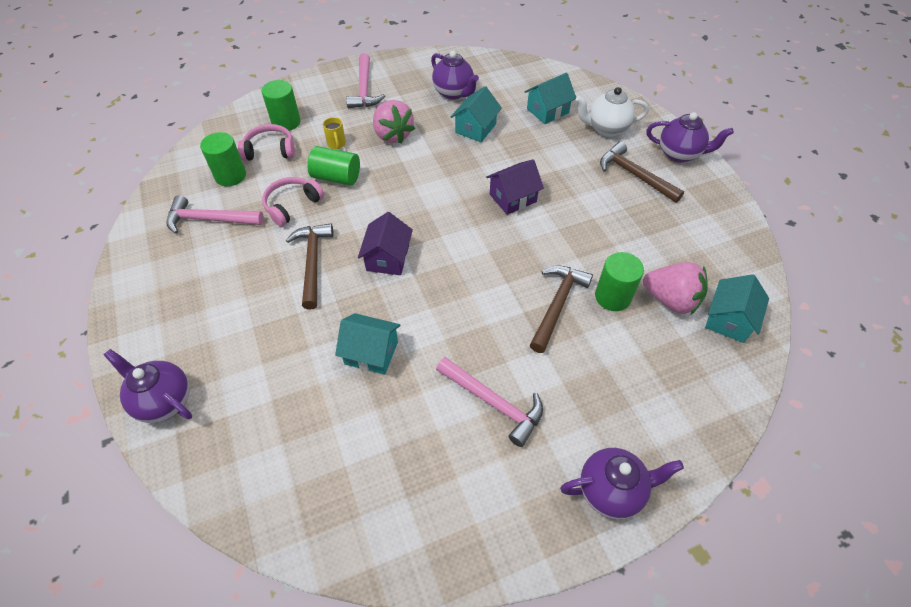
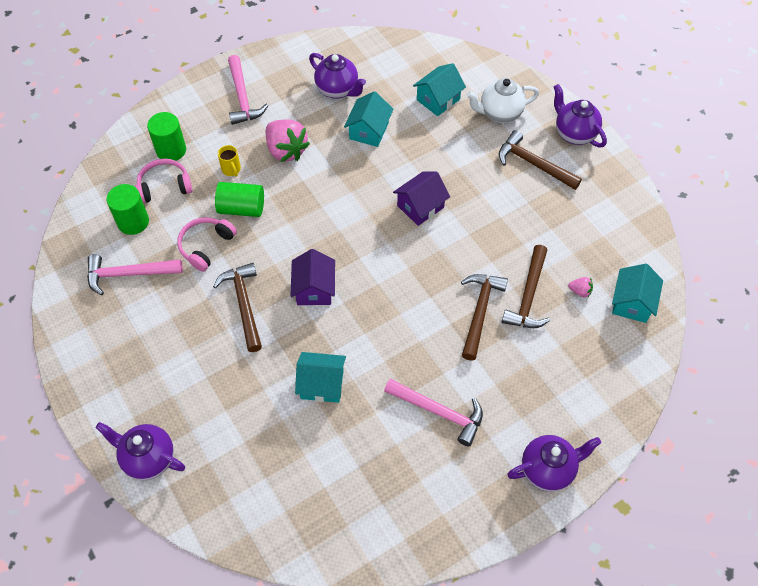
camera: 10 degrees left, 5 degrees up
(612, 296) = (528, 296): green cylinder -> brown hammer
(671, 300) = (580, 291): pink strawberry -> pink strawberry, size x0.44
(679, 154) = (574, 133): purple teapot -> purple teapot turned 135 degrees counterclockwise

